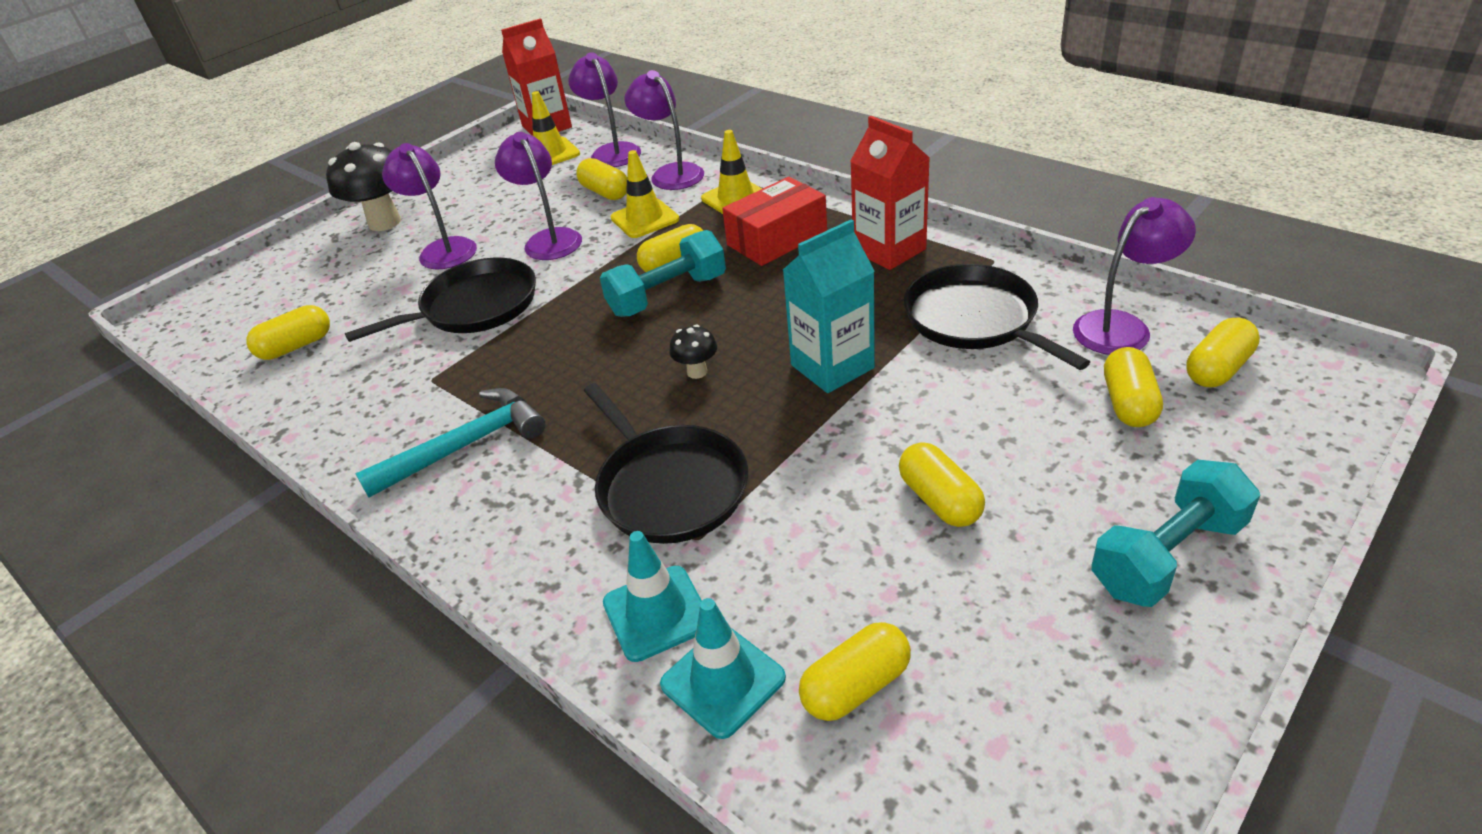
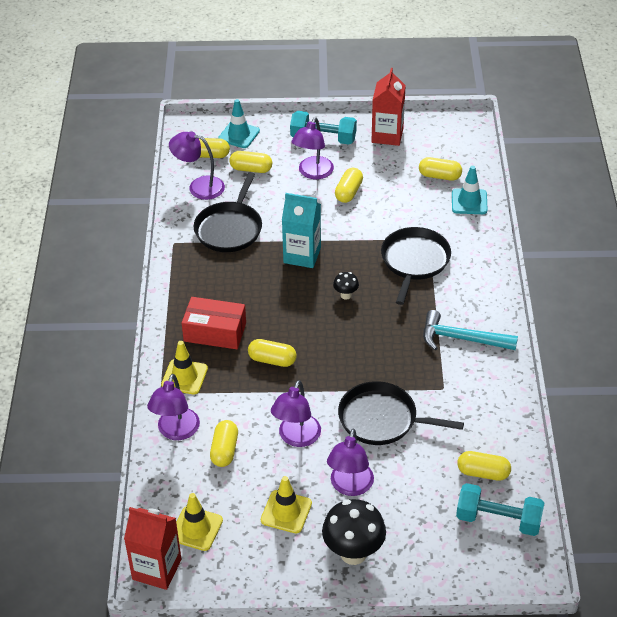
camera: 135 degrees left, 5 degrees up
(612, 151) = (168, 490): purple lamp -> purple lamp (313, 173)
(645, 219) = (239, 406): yellow traffic cone -> yellow traffic cone (286, 512)
(656, 613) = (465, 230): turquoise traffic cone -> turquoise traffic cone (239, 135)
(667, 295) = (301, 343): turquoise dumbbell -> turquoise dumbbell (498, 520)
(889, 250) = (193, 282): red carton -> red carton (387, 135)
(1128, 403) = (251, 169): yellow capsule -> yellow capsule turned 45 degrees clockwise

